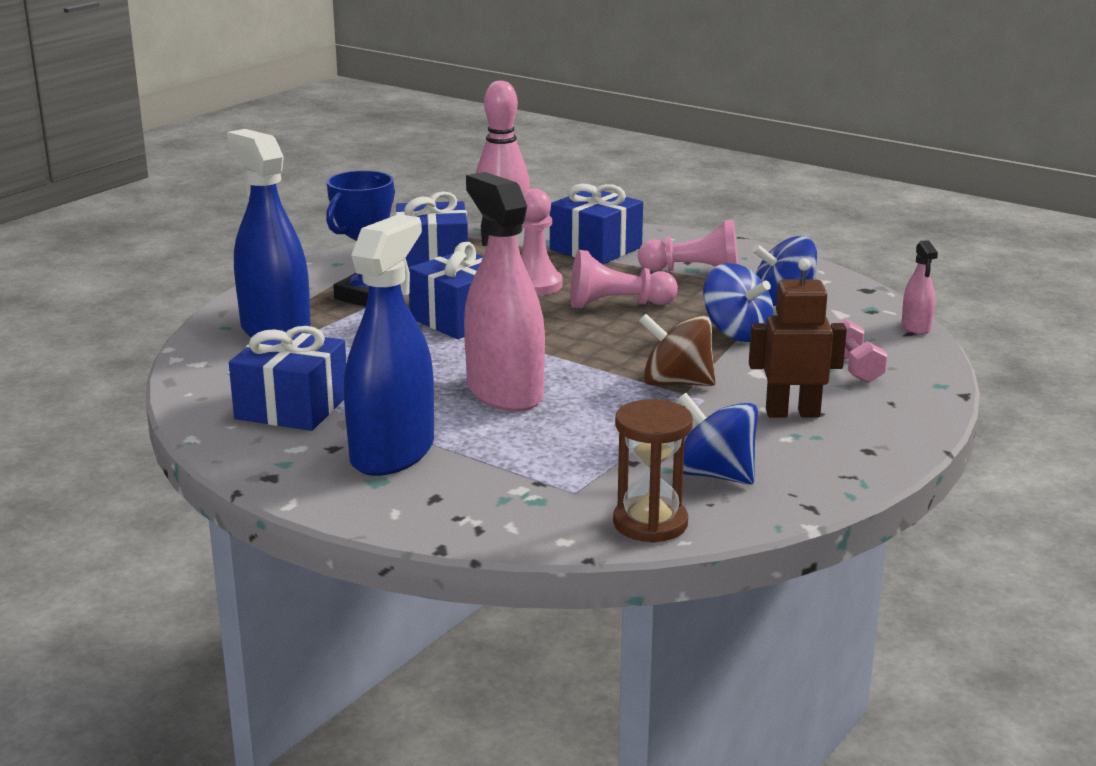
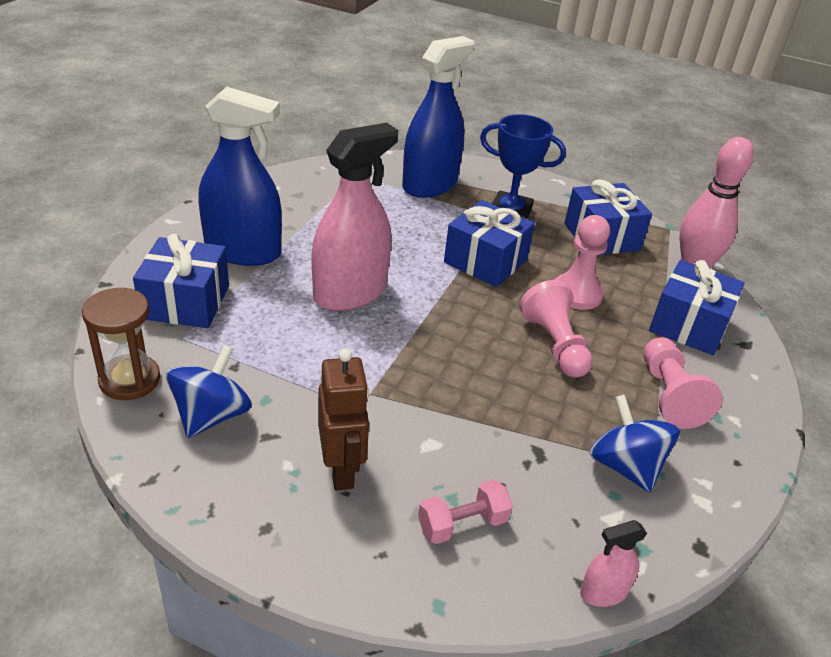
camera: 75 degrees right, 15 degrees up
(292, 407) = (308, 205): blue gift -> blue gift (185, 302)
(676, 383) = (391, 388): brown spinning top -> none
(736, 333) = (520, 428): blue spinning top -> none

